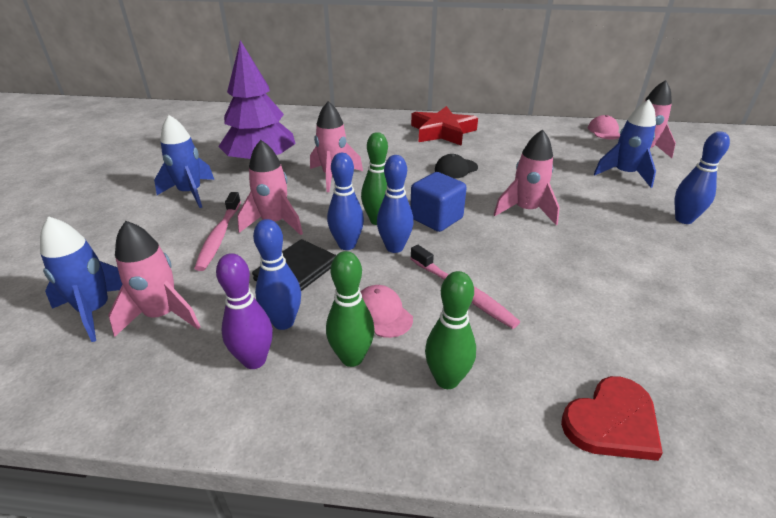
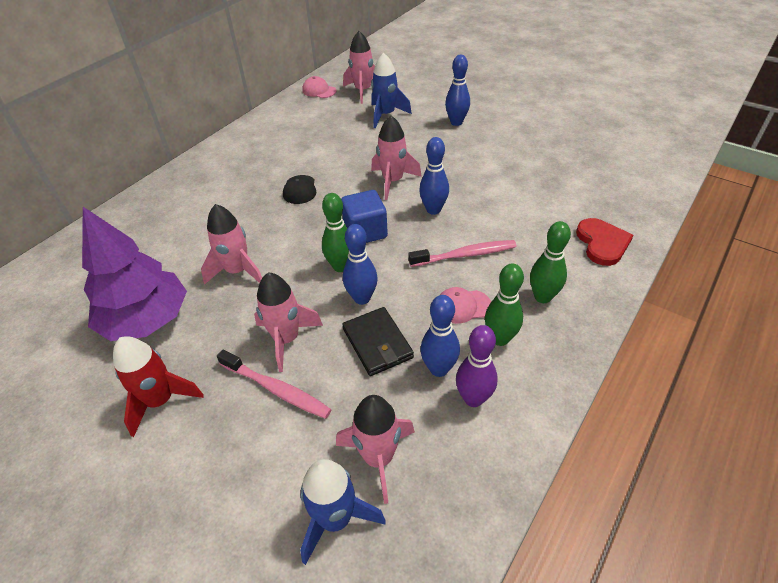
camera: 60 degrees left, 10 degrees up
(190, 193) = (161, 401): blue rocket -> red rocket
(394, 247) = (387, 270): blue bowling pin -> blue bowling pin (433, 210)
(442, 132) = (226, 170): red star -> none

